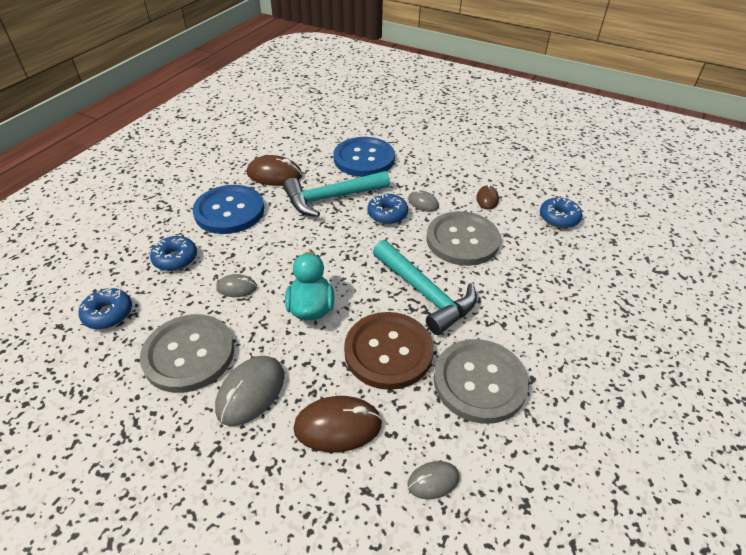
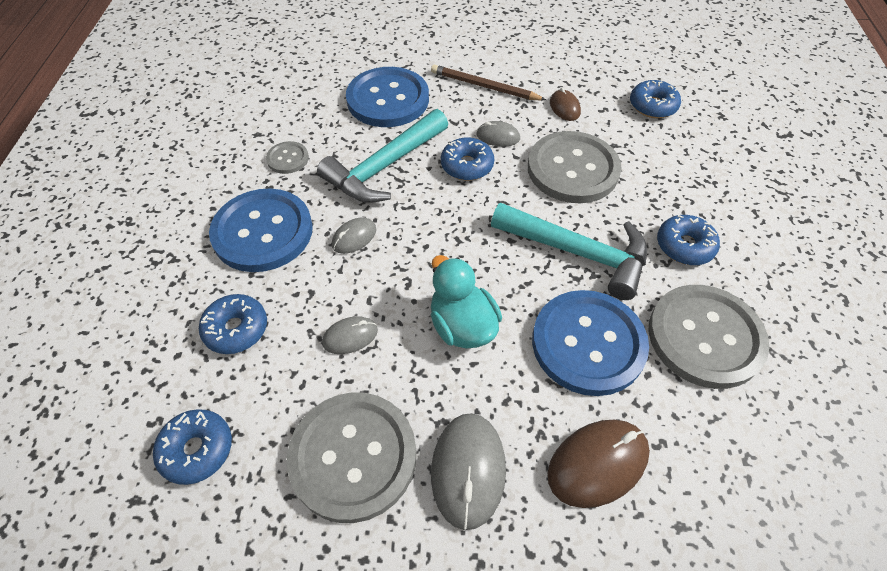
camera: 25 degrees left, 10 degrees up
(274, 175) = (288, 159): brown mouse -> grey button
(388, 351) = (588, 343): brown button -> blue button
(433, 481) = (738, 478): grey mouse -> grey mouse (354, 237)
(437, 169) = (484, 86): none -> brown pencil
(511, 317) = (684, 246): none -> blue donut

